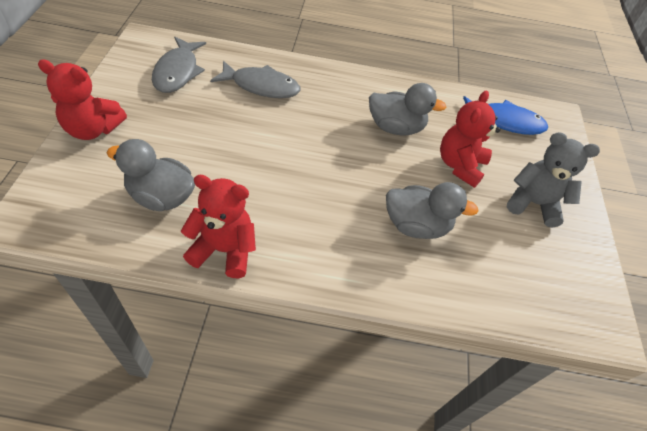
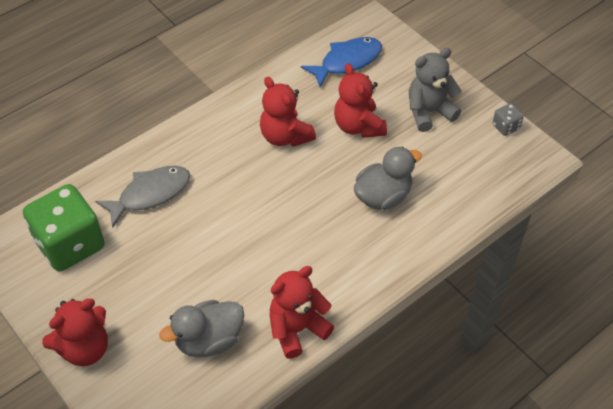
camera: 40 degrees left, 0 degrees up
(178, 72) = (70, 244): grey fish -> green dice
(395, 127) = (285, 136): grey duck -> red teddy bear
(595, 271) = (505, 127): none -> grey dice

